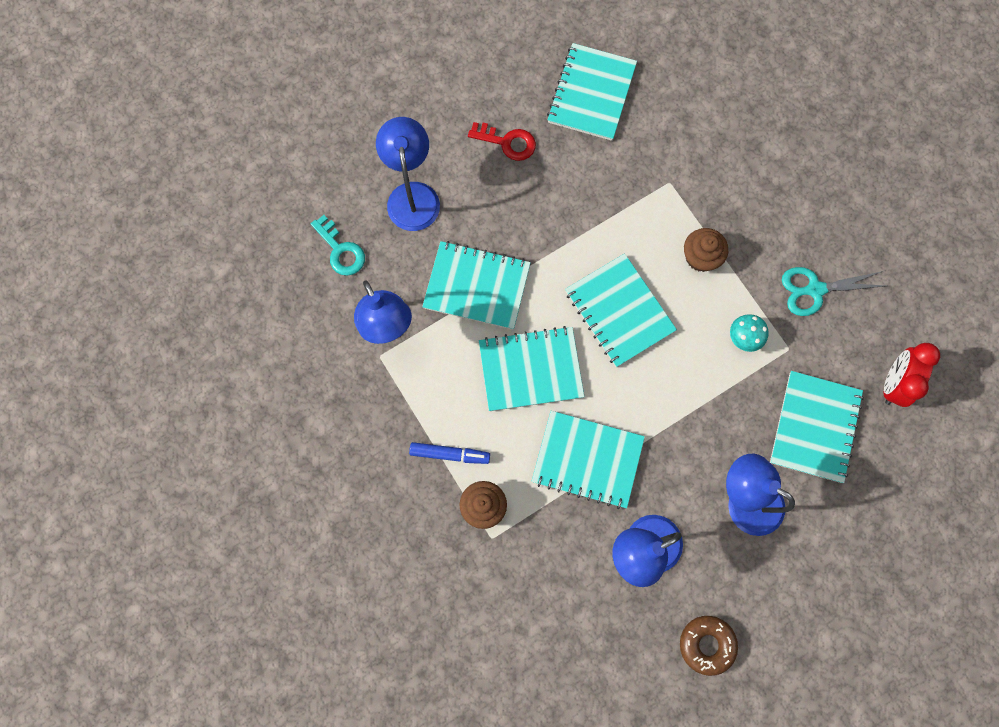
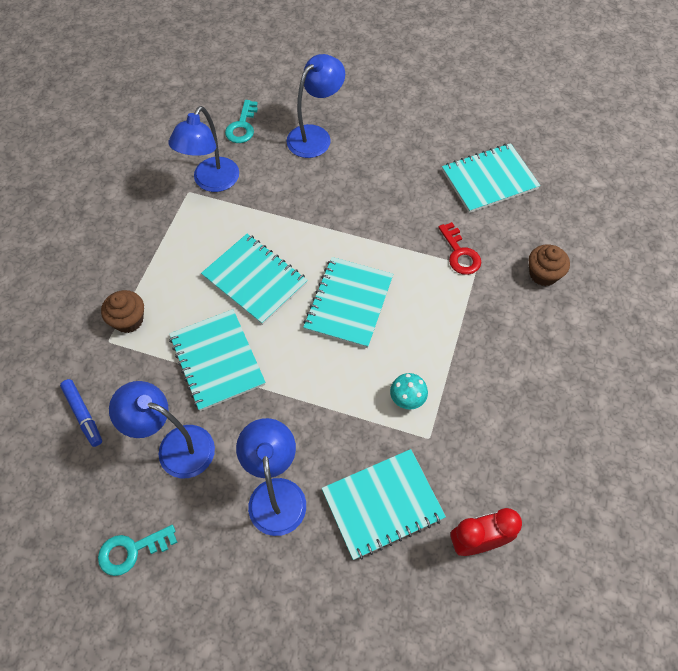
camera: 50 degrees right, 15 degrees down
(450, 454) = (151, 275): blue marker -> blue marker (83, 415)
(476, 286) = (286, 210): turquoise notebook -> none
(507, 142) = (404, 159): red key -> red key (460, 254)
(701, 257) = (441, 326): brown cupcake -> brown cupcake (543, 274)
(707, 644) = (131, 550): brown donut -> turquoise key
(815, 289) = (495, 422): turquoise scissors -> none

